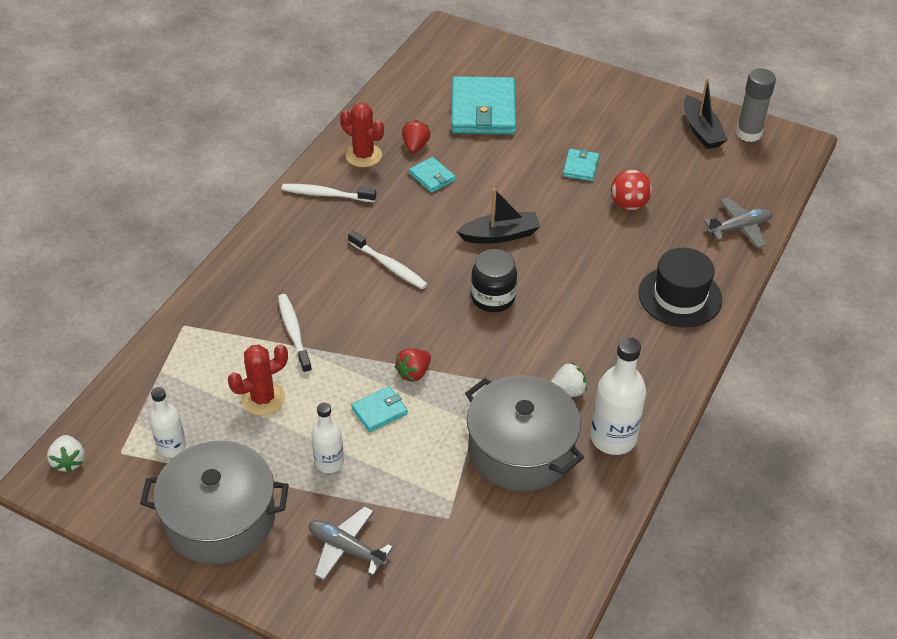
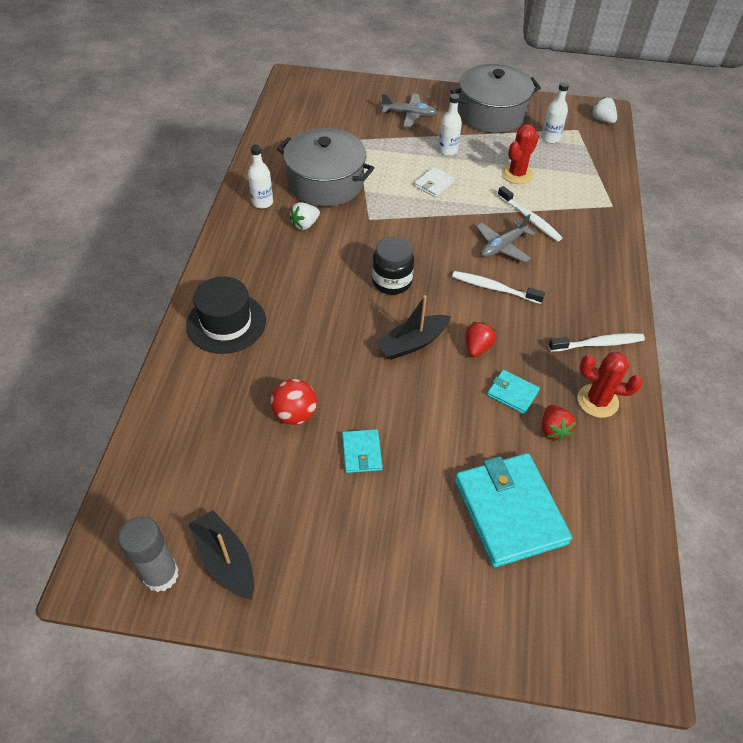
camera: 160 degrees right, 5 degrees up
(379, 411) = (434, 184): turquoise wallet -> white wallet
(413, 373) = (424, 212): red strawberry -> red strawberry (477, 347)
(613, 438) = (262, 202): white bottle -> white bottle, size x0.61
(739, 228) = (171, 416): grey plane -> grey plane (502, 246)

